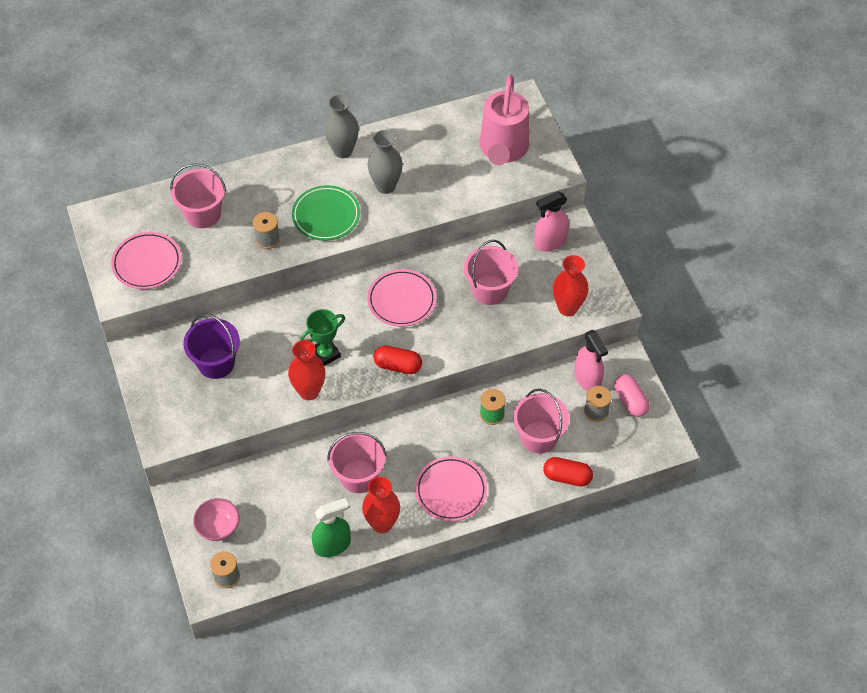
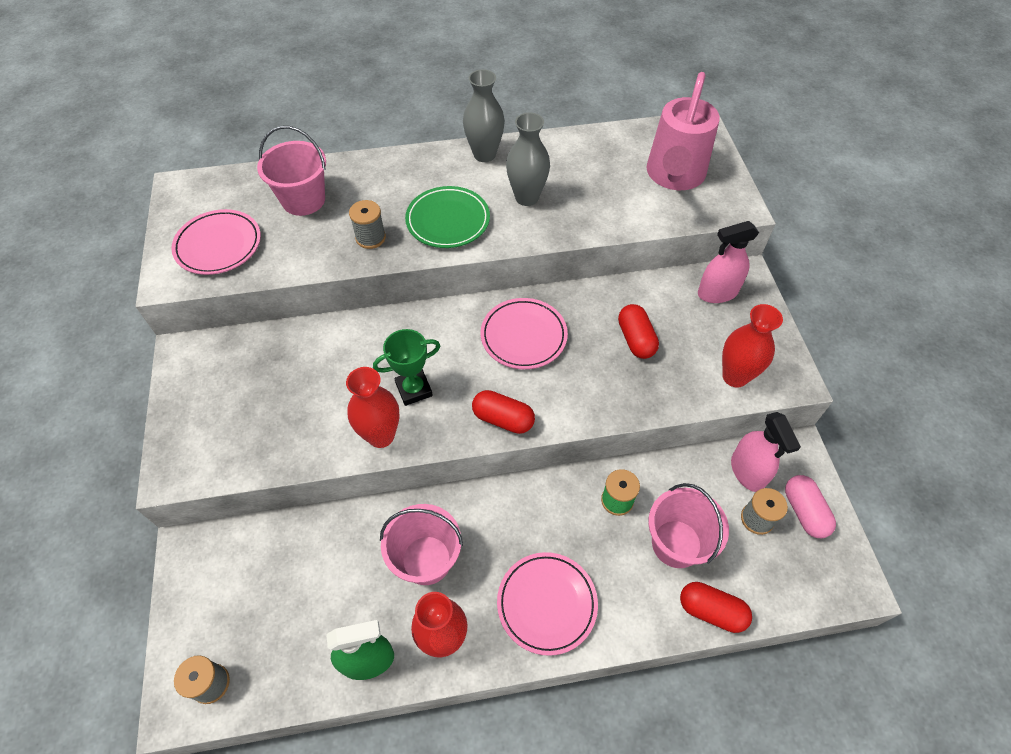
camera: 10 degrees right, 0 degrees up
(216, 363) = (275, 380): purple bucket -> none
(218, 527) = (224, 603): pink bowl -> none
(489, 290) = (636, 339): pink bucket -> red capsule

